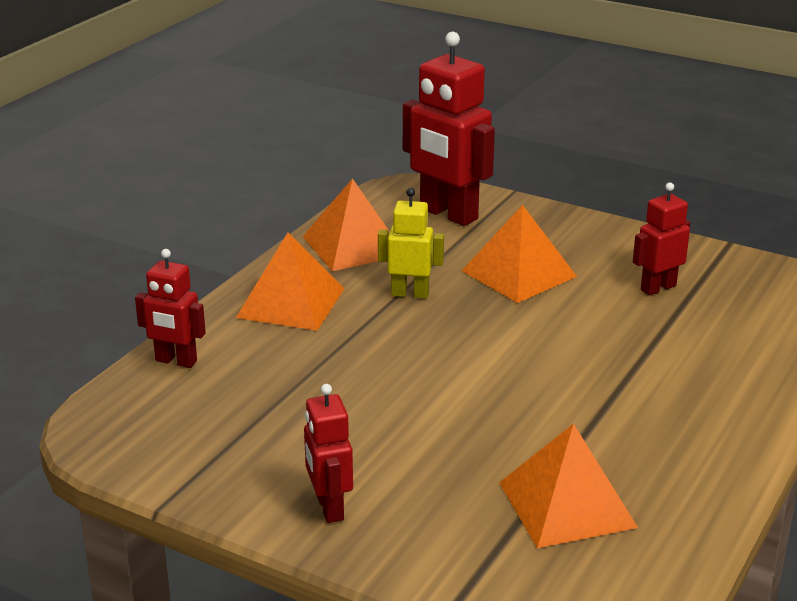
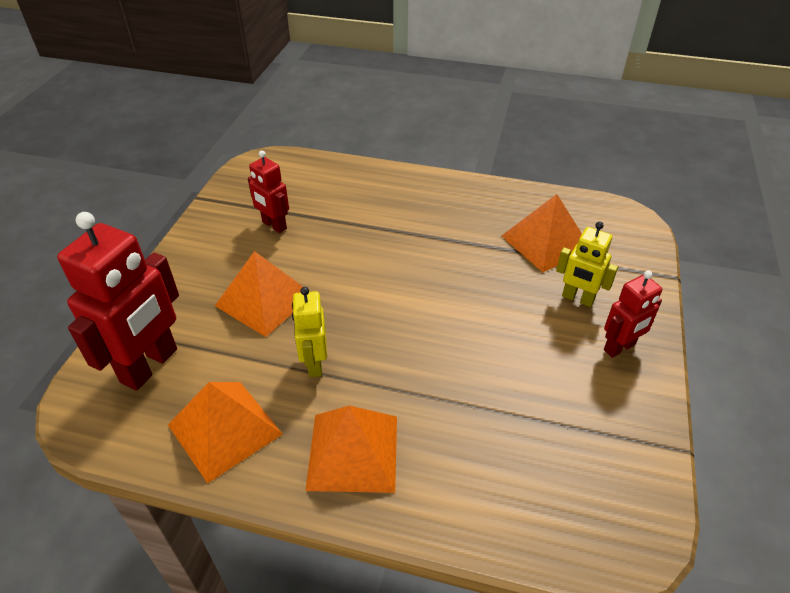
camera: 105 degrees left, 15 degrees up
(176, 361) = (491, 518): red robot -> none
(433, 499) = (577, 298): none -> yellow robot

